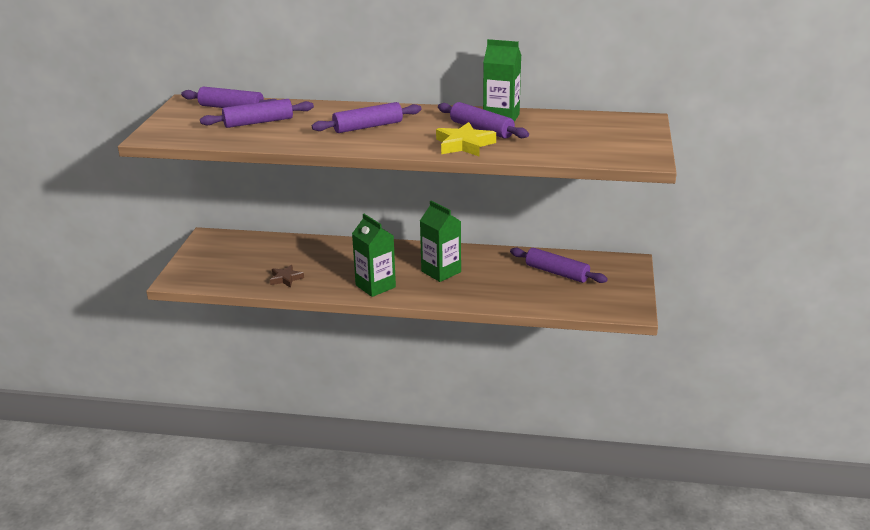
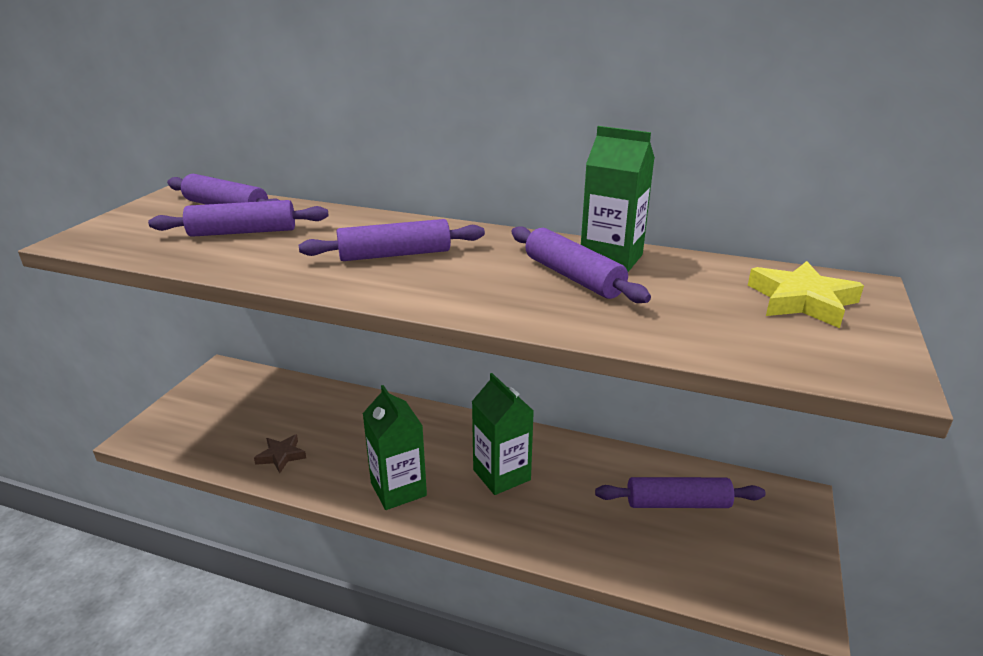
camera: 10 degrees right, 0 degrees up
(464, 145) = (534, 304): yellow star -> yellow star (802, 301)
(557, 273) = (677, 503): purple rolling pin -> purple rolling pin turned 45 degrees counterclockwise

